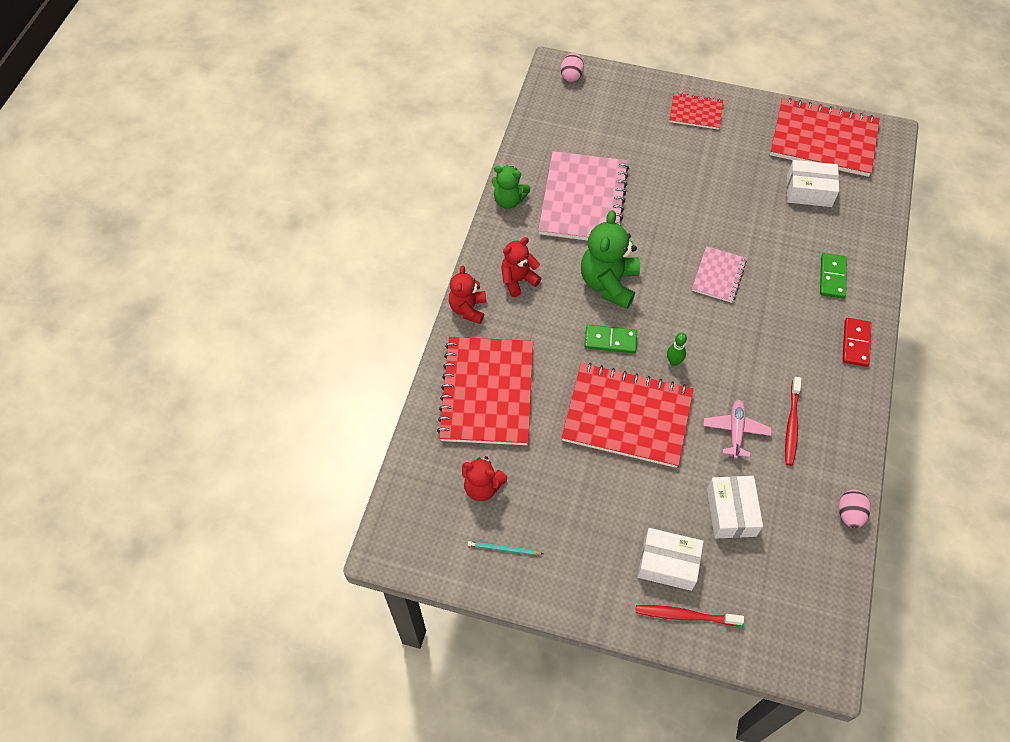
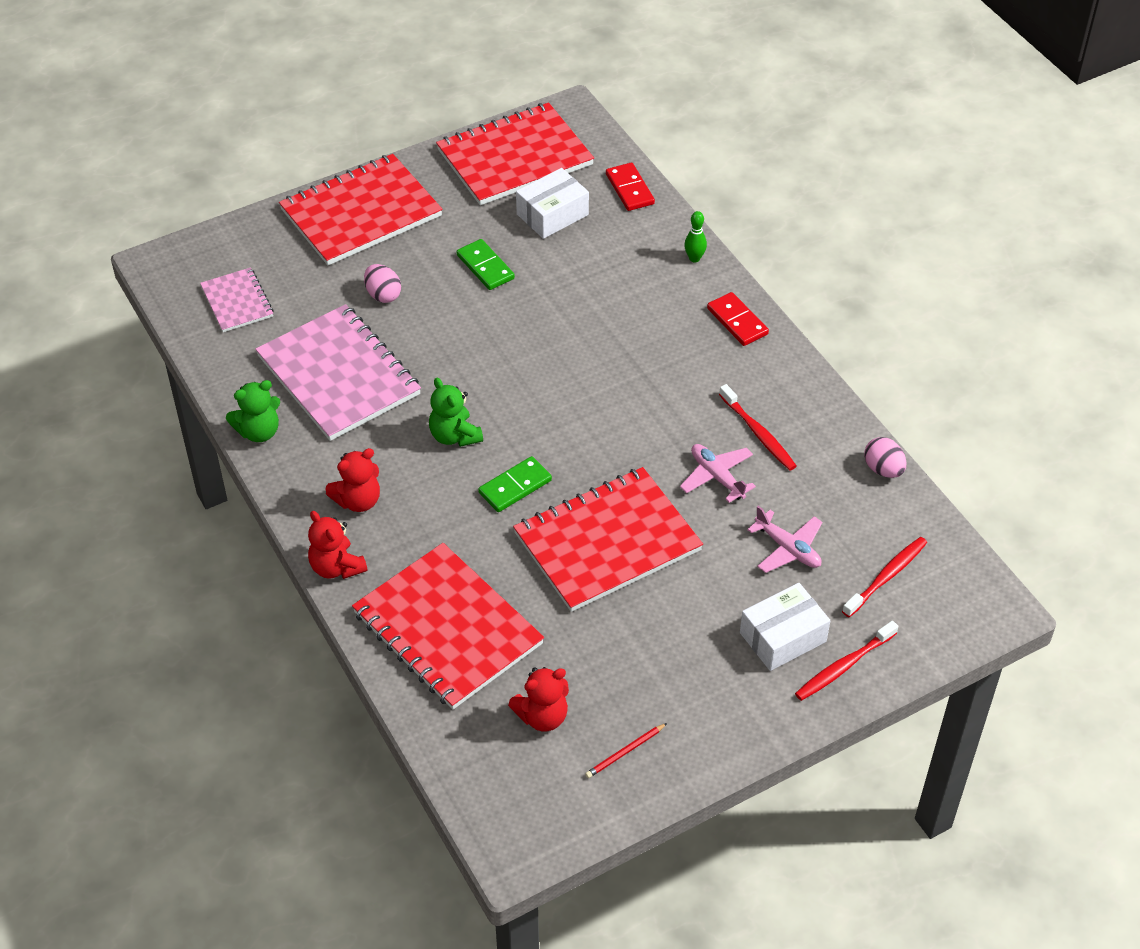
camera: 45 degrees left, 10 degrees down
(503, 549) = (625, 752): turquoise pencil -> red pencil
(518, 280) = (358, 500): red teddy bear -> red teddy bear turned 135 degrees counterclockwise
(571, 75) = (185, 261): pink egg -> pink egg (383, 295)
(609, 283) = (454, 436): green teddy bear -> green teddy bear, size x0.62
(674, 361) = (596, 460): green bowling pin -> green bowling pin (694, 258)
(695, 112) = (361, 213): red notebook -> red notebook, size x1.93
(718, 275) = (552, 351): pink notebook -> pink notebook (237, 302)
(731, 512) = (788, 548): white box -> pink plane
(775, 584) = (886, 576): none -> red toothbrush
(832, 277) = (656, 278): green domino -> green domino (485, 267)
(876, 209) = (630, 189): none -> red domino

